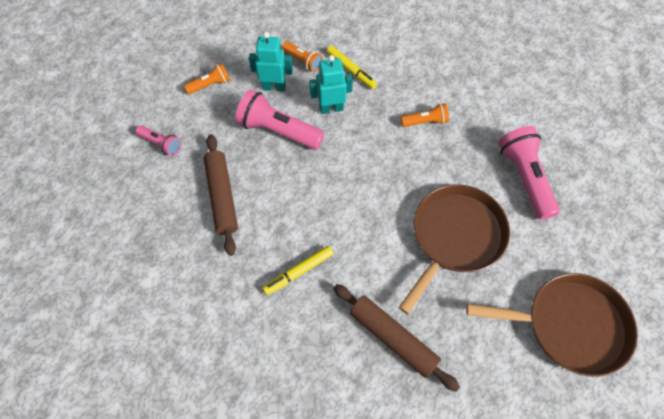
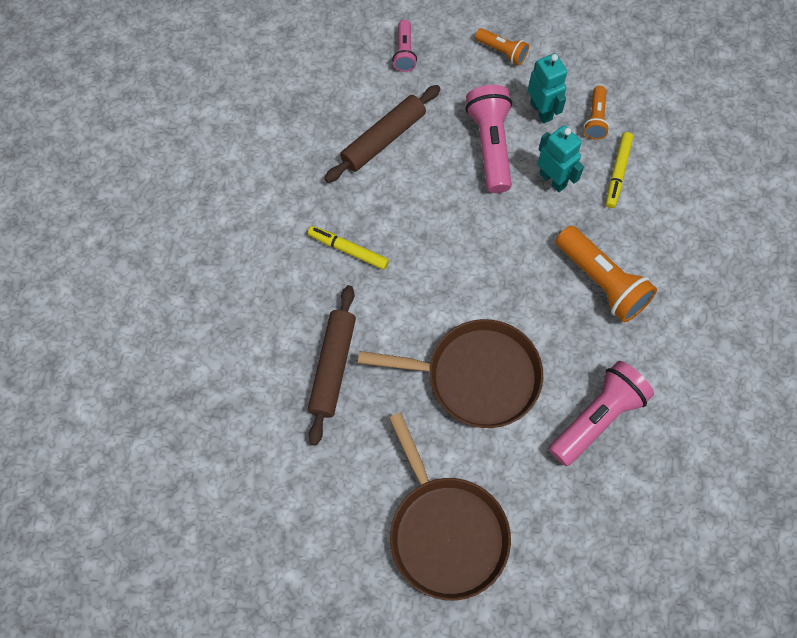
camera: 60 degrees right, 5 degrees up
(425, 122) = (602, 282): orange flashlight -> orange flashlight, size x1.84

